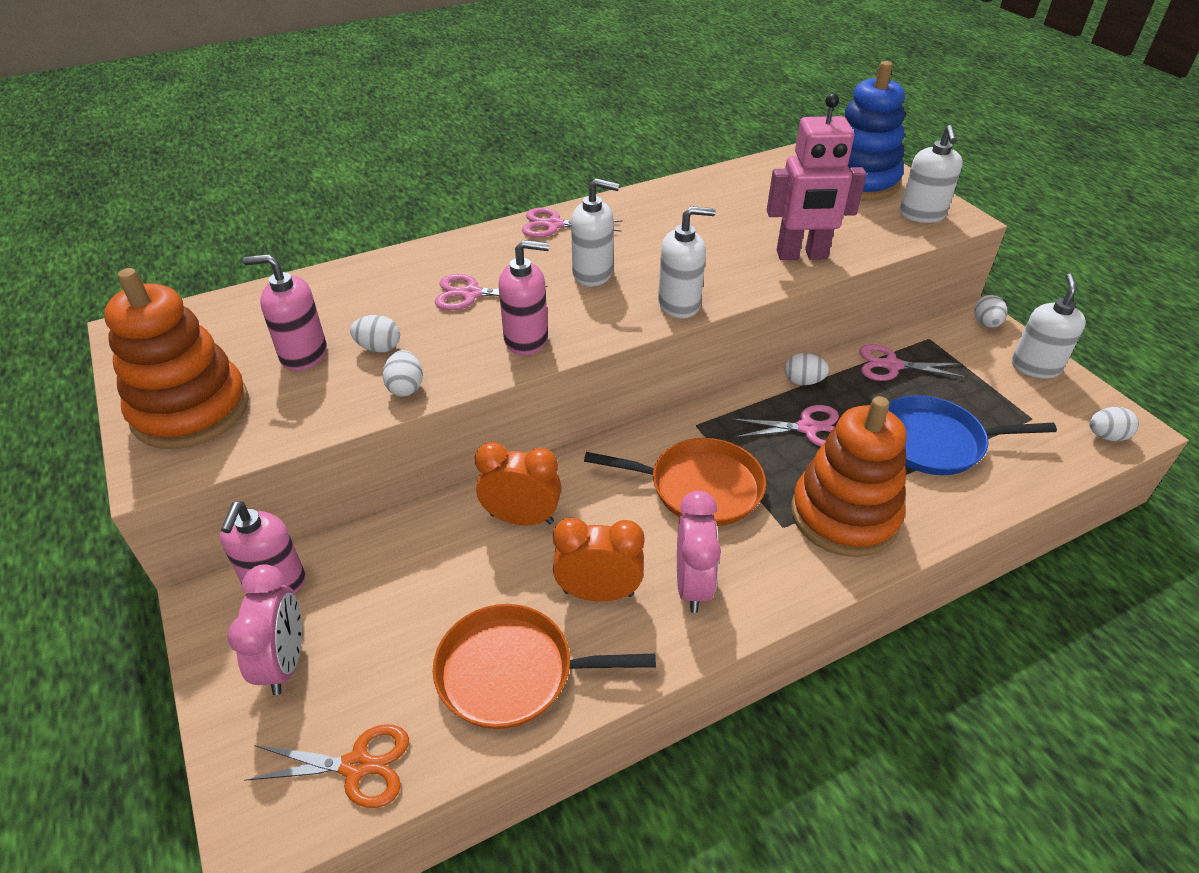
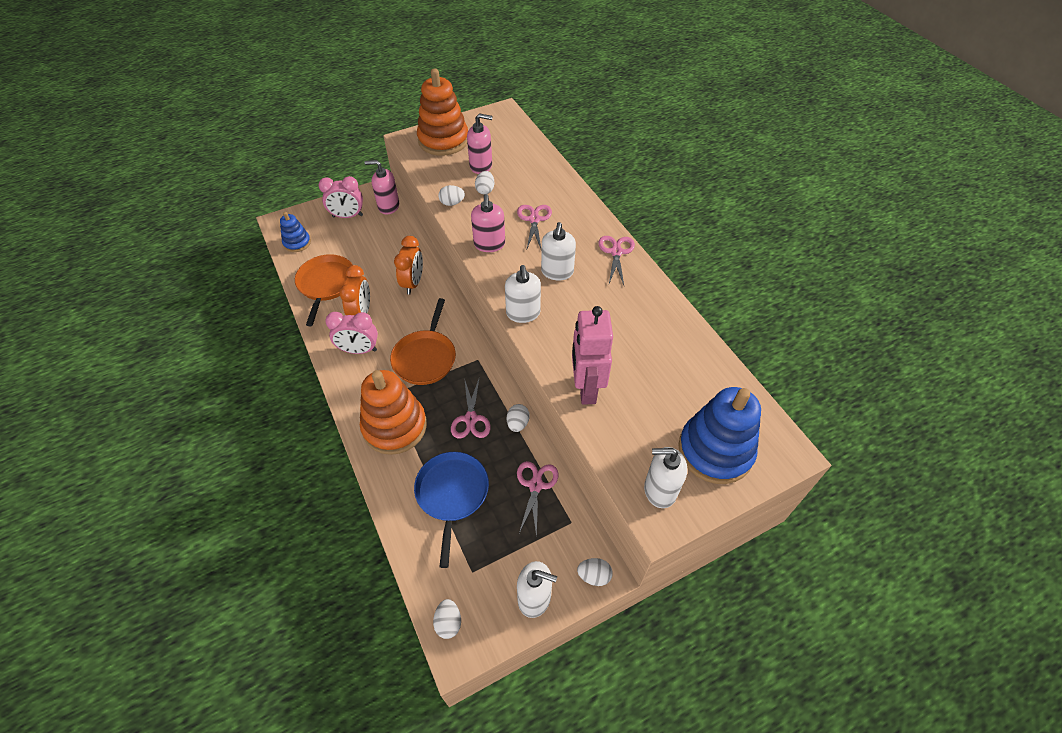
camera: 90 degrees right, 10 degrees up
(303, 355) = (481, 166): pink soap dispenser -> pink soap dispenser turned 90 degrees clockwise
(357, 765) = (297, 243): orange scissors -> blue stacking toy

